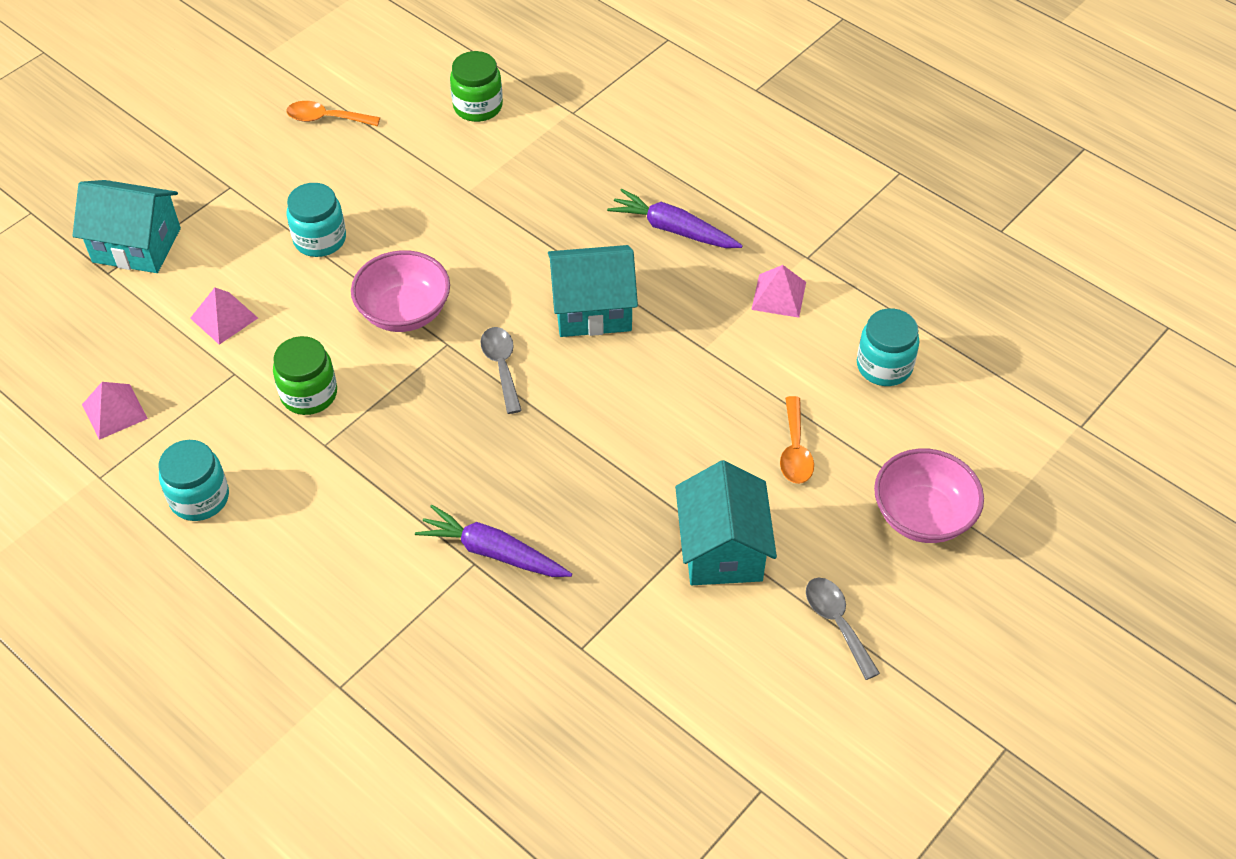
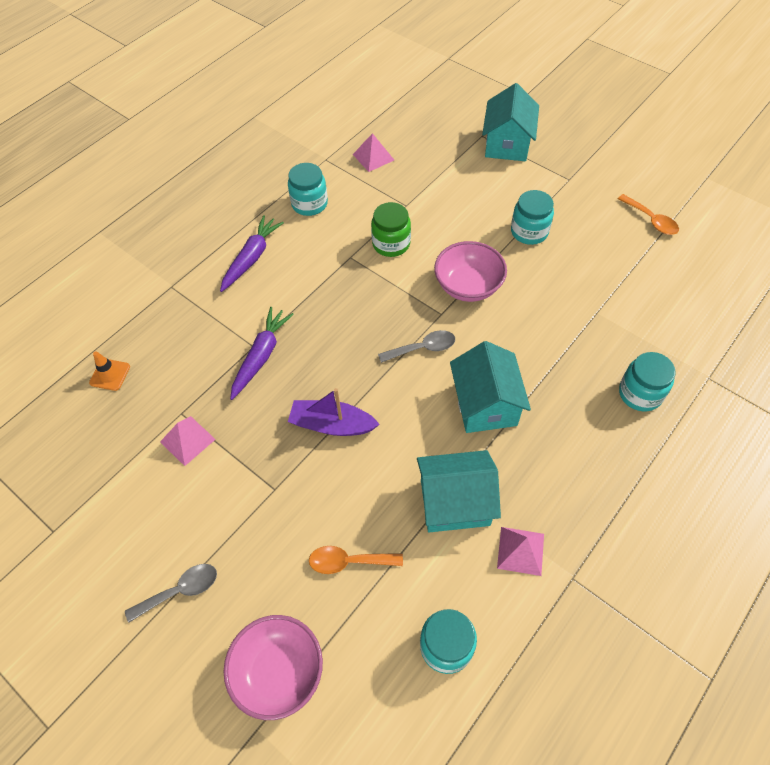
camera: 90 degrees right, 5 degrees up
(224, 318) = (451, 193): pink pyramid -> pink pyramid (187, 440)
(326, 118) = (651, 220): orange spoon -> orange spoon turned 135 degrees clockwise
(478, 106) = (694, 310): green jar -> none
(505, 755) = (110, 375): none -> orange traffic cone
(589, 171) = (640, 393): none -> turquoise jar
(611, 466) = (332, 424): none -> purple boat
(673, 229) = (585, 461): purple carrot -> purple carrot (252, 258)
(722, 549) = (254, 504): turquoise house -> turquoise house (455, 502)

